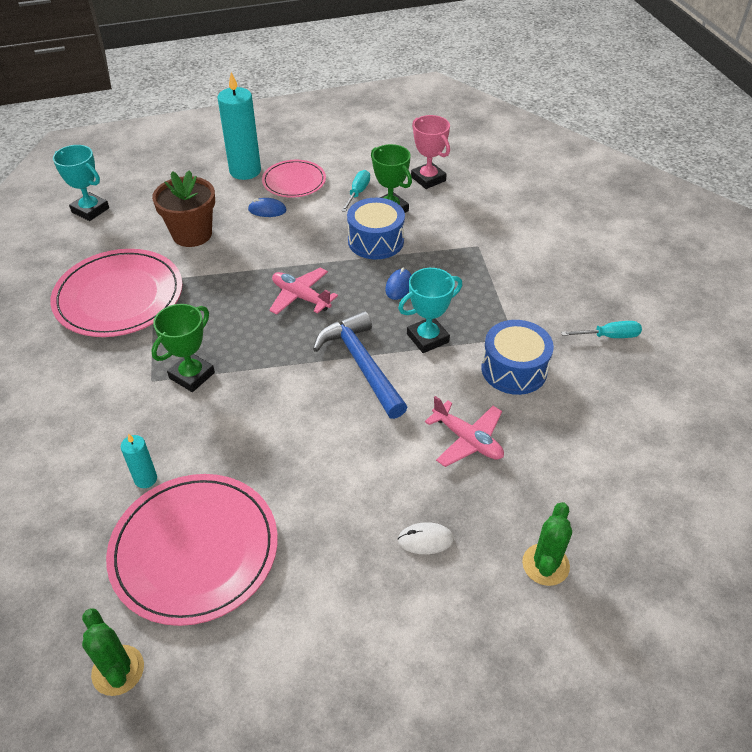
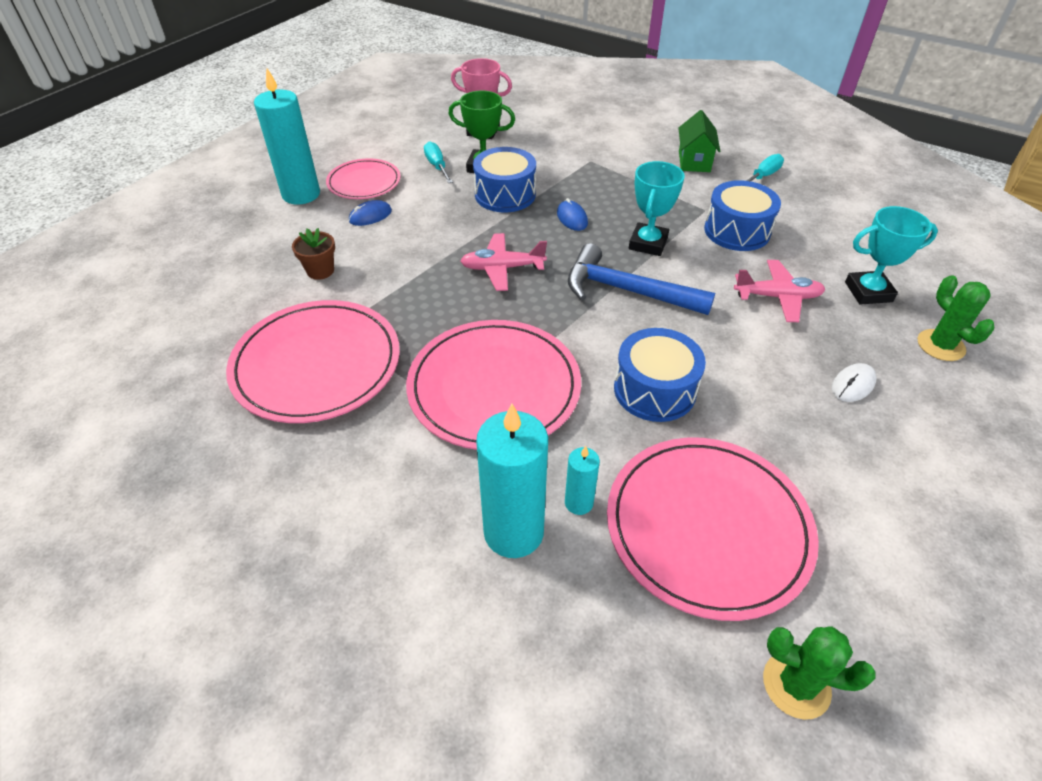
camera: 40 degrees left, 0 degrees up
(90, 210) = (165, 304): turquoise trophy -> turquoise trophy (868, 292)
(93, 468) = (513, 532): none -> turquoise candle
(192, 234) = (320, 271): brown flower pot -> brown flower pot, size x0.55
(192, 375) = (494, 387): green trophy -> pink plate
(283, 444) = (654, 390): none -> blue drum
(566, 290) = (694, 161): none -> green house

